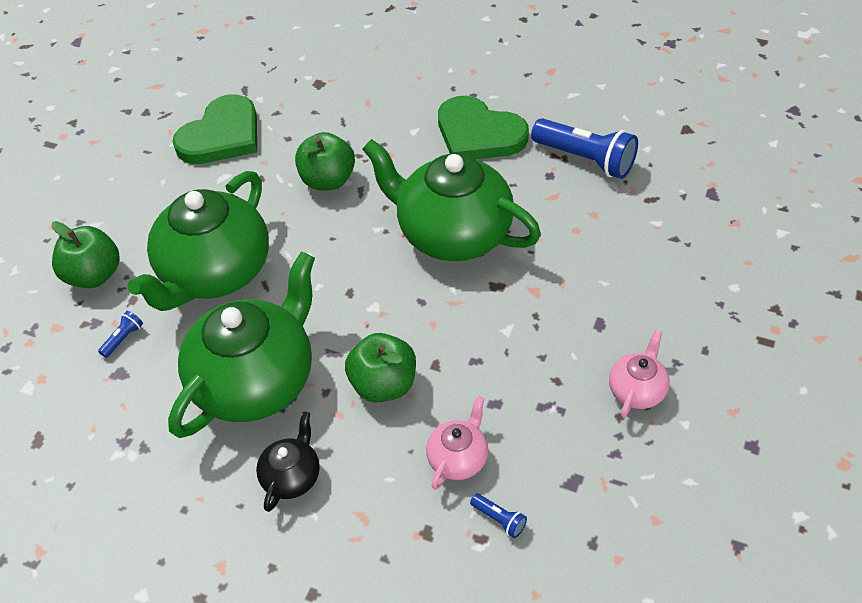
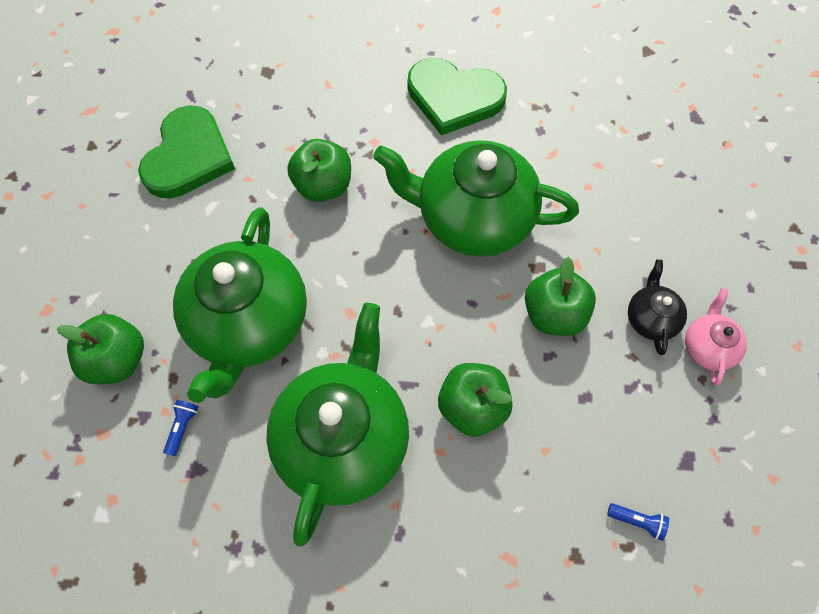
camera: 20 degrees left, 15 degrees up
(292, 476) = (423, 535): black teapot -> black teapot (650, 318)
(458, 458) = (574, 467): pink teapot -> none
(494, 328) = (553, 314): none -> green apple
(585, 159) = (567, 105): blue flashlight -> none

